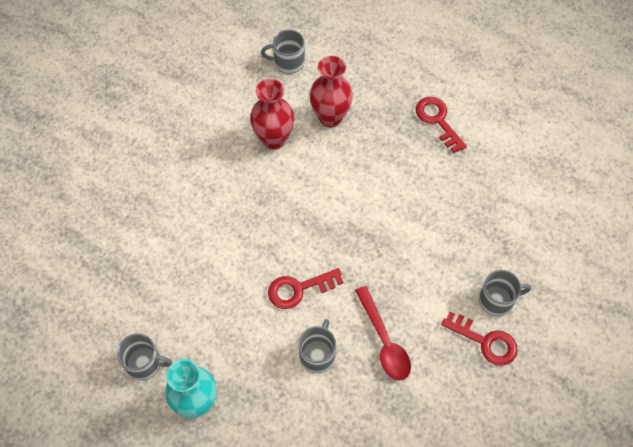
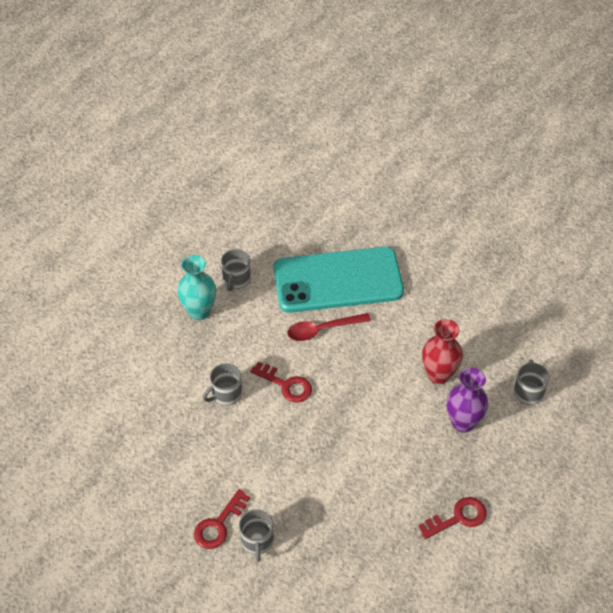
camera: 95 degrees right, 10 degrees down
(146, 245) = (338, 280): none -> turquoise phone
(299, 289) = (286, 385): red key -> red key turned 135 degrees clockwise
(317, 354) = (226, 394): grey mug -> grey mug turned 120 degrees clockwise
(330, 117) = (463, 422): red vase -> purple vase
(384, 341) = (231, 444): red spoon -> red spoon (322, 329)

